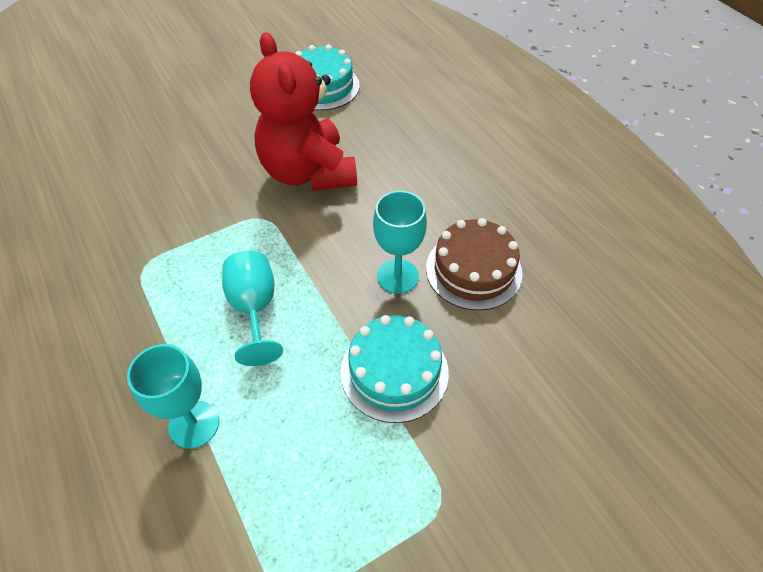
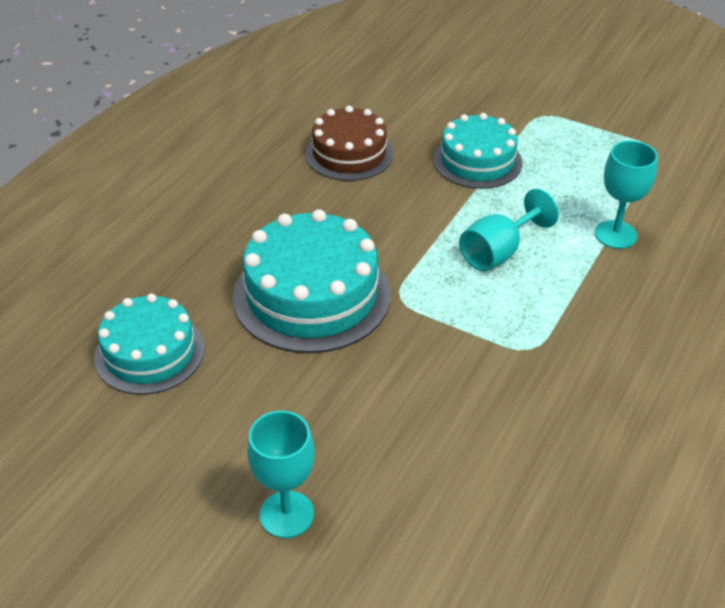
camera: 120 degrees left, 10 degrees down
(308, 172) = (312, 295): red teddy bear -> turquoise cake
(397, 276) = (391, 189): turquoise goblet -> turquoise goblet (286, 514)

